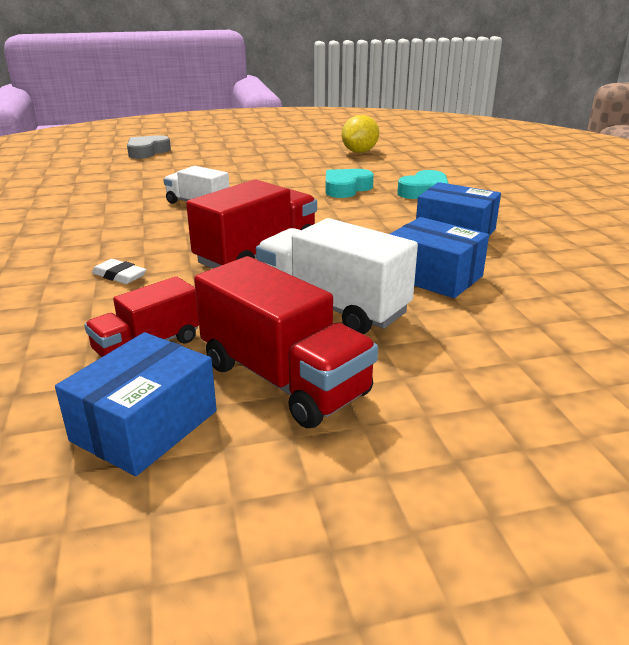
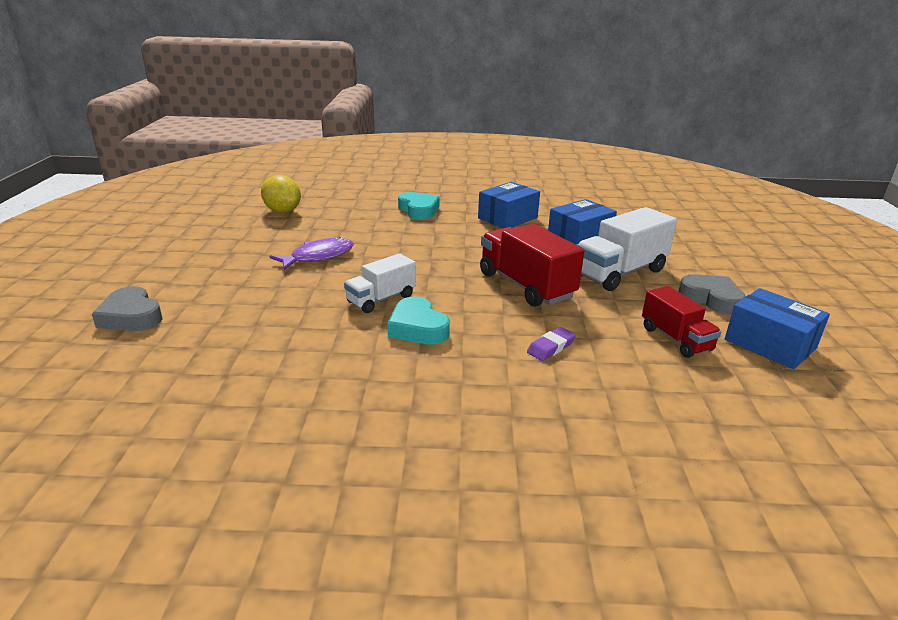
camera: 75 degrees left, 0 degrees up
(119, 275) = (551, 347): white eraser -> purple eraser
(271, 175) = (318, 256): none -> purple fish
(283, 379) = (711, 299): red truck -> grey heart
(346, 188) = (388, 233): turquoise heart -> turquoise heart (417, 328)

